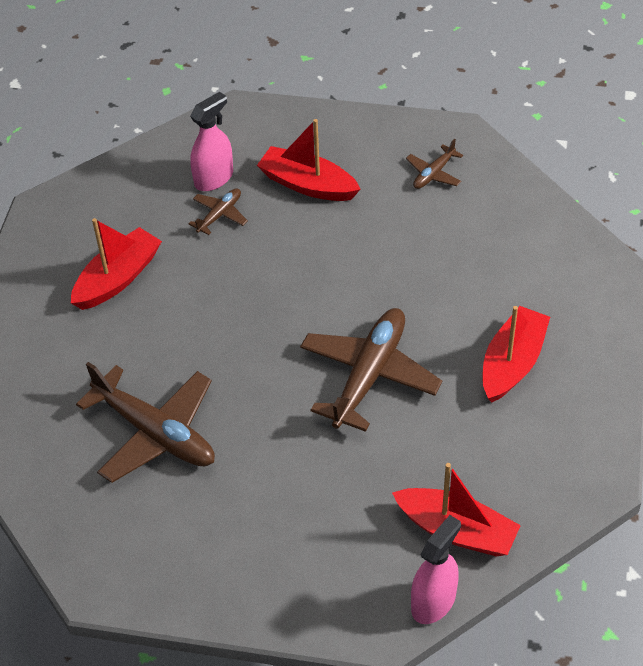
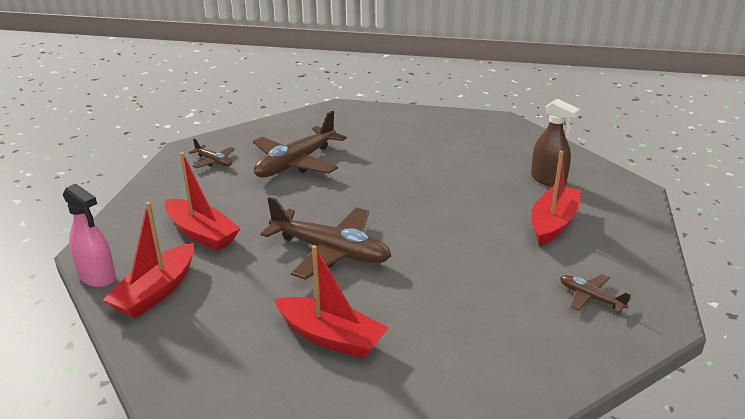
camera: 90 degrees right, 20 degrees down
(118, 278) = (436, 146): red boat -> red boat (201, 233)
(214, 178) = (548, 180): pink spray bottle -> brown spray bottle
(219, 215) = (507, 183): brown plane -> brown plane (214, 161)

